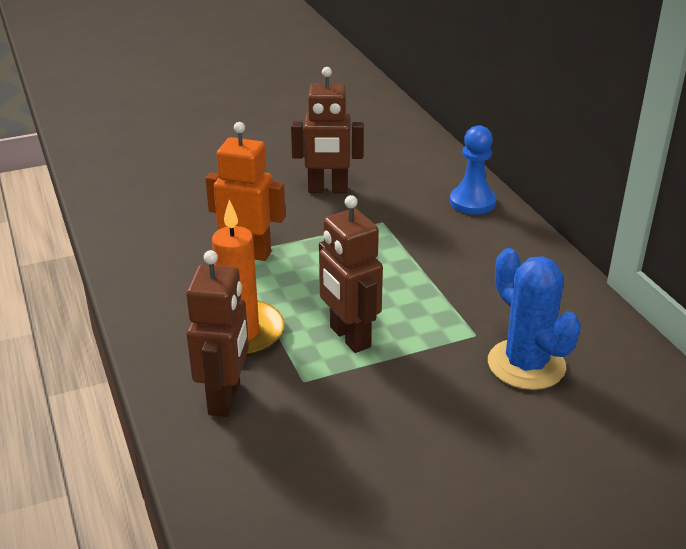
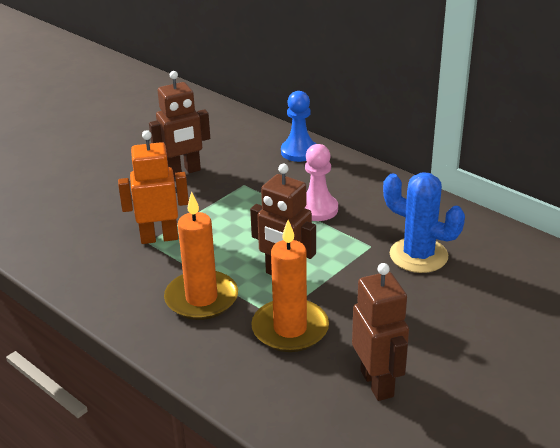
camera: 25 degrees left, 0 degrees up
(225, 398) = (229, 348): brown robot -> brown robot (377, 383)
(308, 400) = (290, 329): none -> orange candle
(444, 273) = (317, 209): none -> pink pawn

